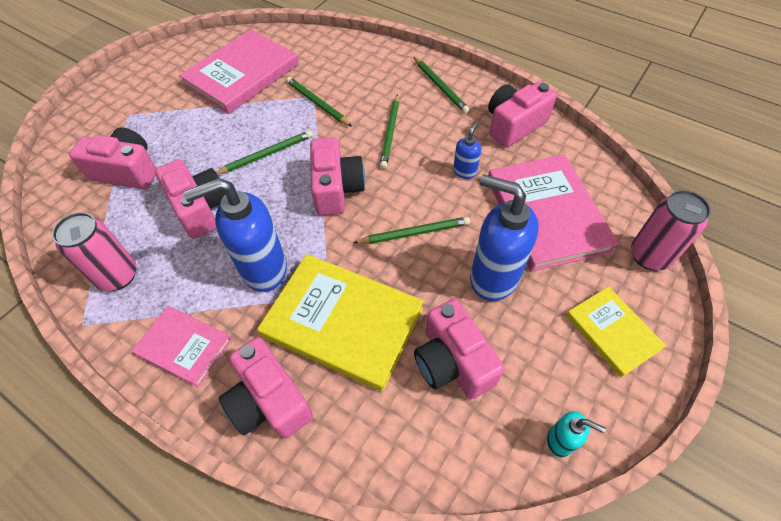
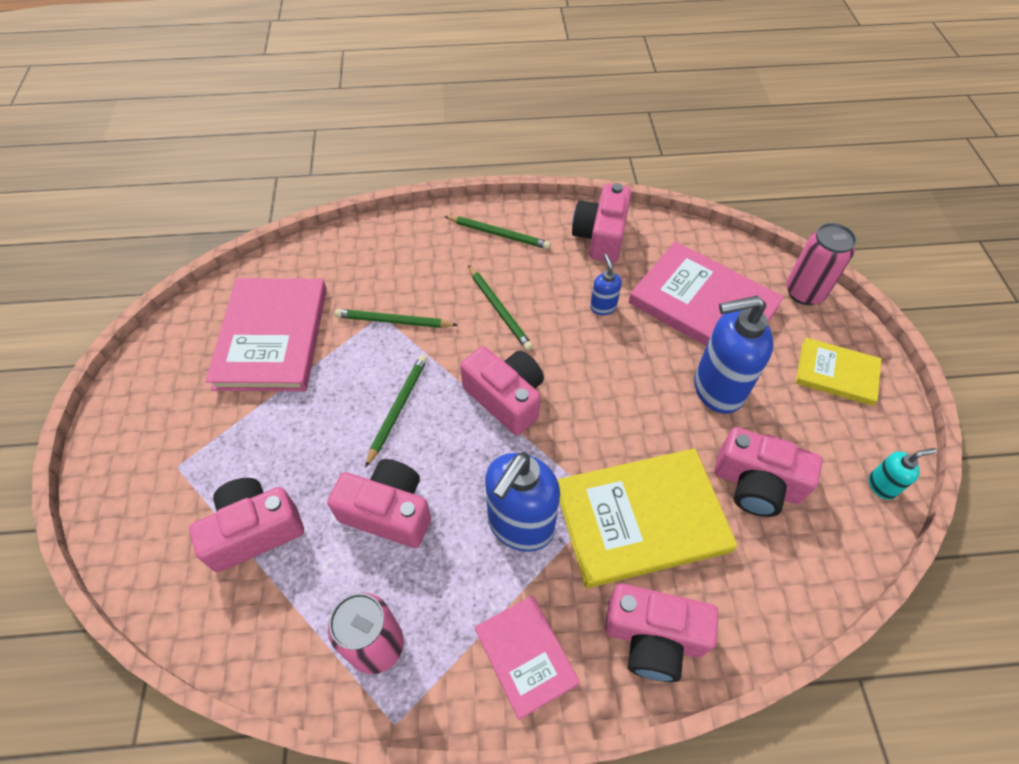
camera: 40 degrees left, 0 degrees up
(184, 347) = (526, 656): pink book -> pink book turned 75 degrees clockwise
(414, 233) = (617, 393): green pencil -> none

